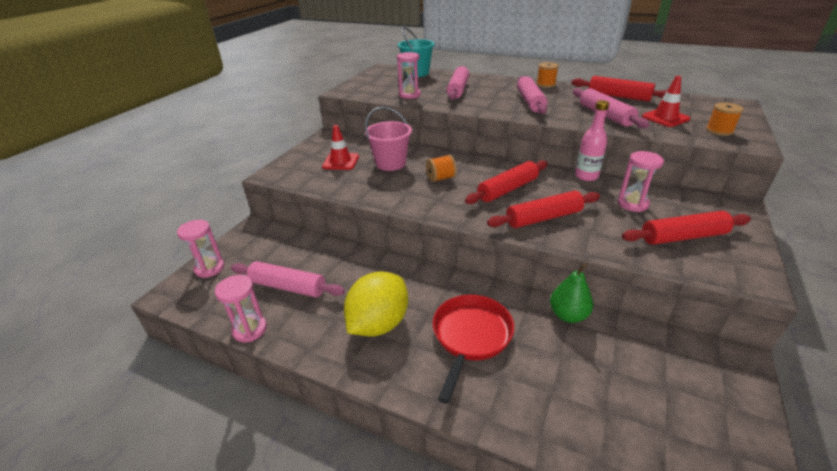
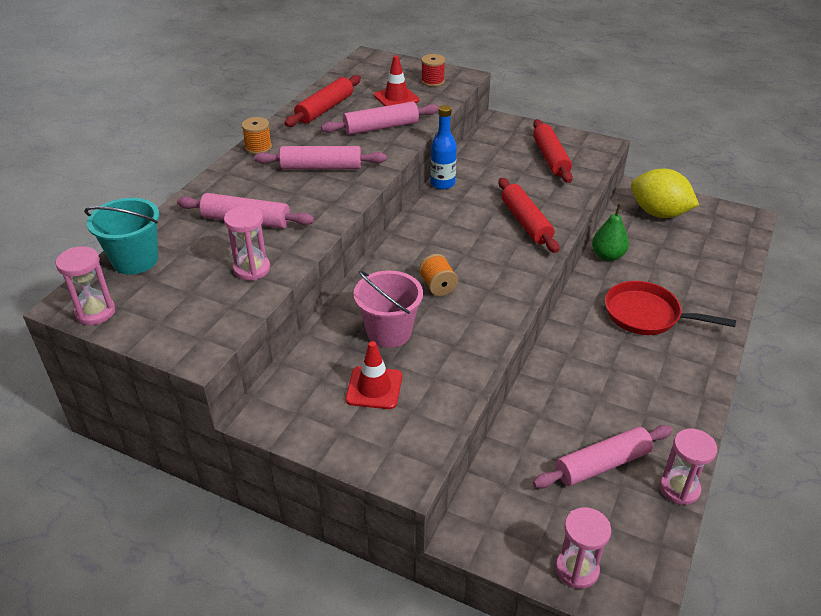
camera: 90 degrees left, 5 degrees up
(288, 287) = (602, 464): pink rolling pin -> pink rolling pin turned 45 degrees clockwise
(379, 324) = (645, 377): yellow lemon -> yellow lemon (658, 213)
(508, 189) = (468, 238): red rolling pin -> none
(586, 176) = (442, 183): pink bottle -> blue bottle
(632, 204) = (498, 169): pink hourglass -> pink hourglass (95, 312)
(719, 130) = (432, 81): orange spool -> red spool

